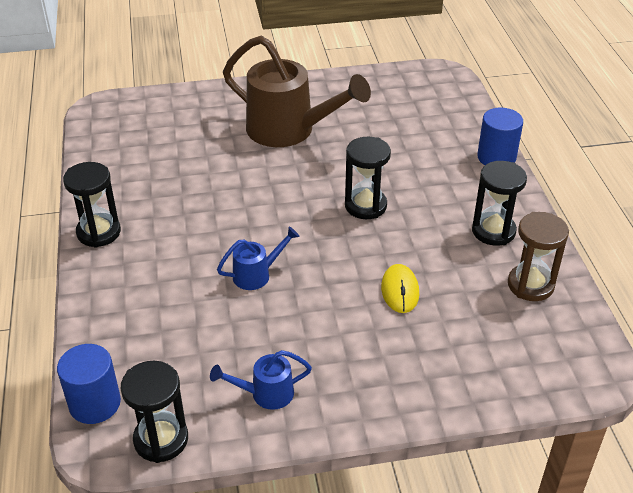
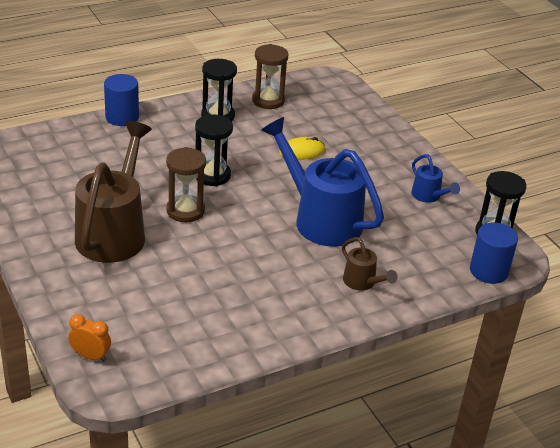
camera: 110 degrees left, 5 degrees down
(99, 232) = (316, 322): black hourglass -> none
(135, 281) = (362, 283): none -> brown watering can
(136, 103) = (90, 356): none -> orange clock
(257, 274) = (320, 219): blue watering can -> blue watering can, size x2.19
(307, 177) = (185, 211): none -> brown hourglass

